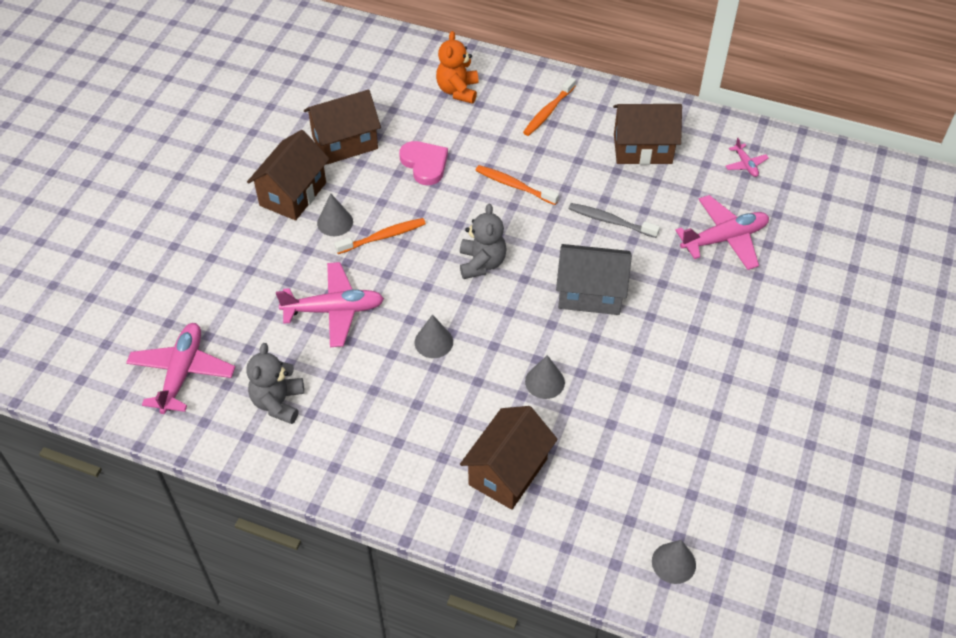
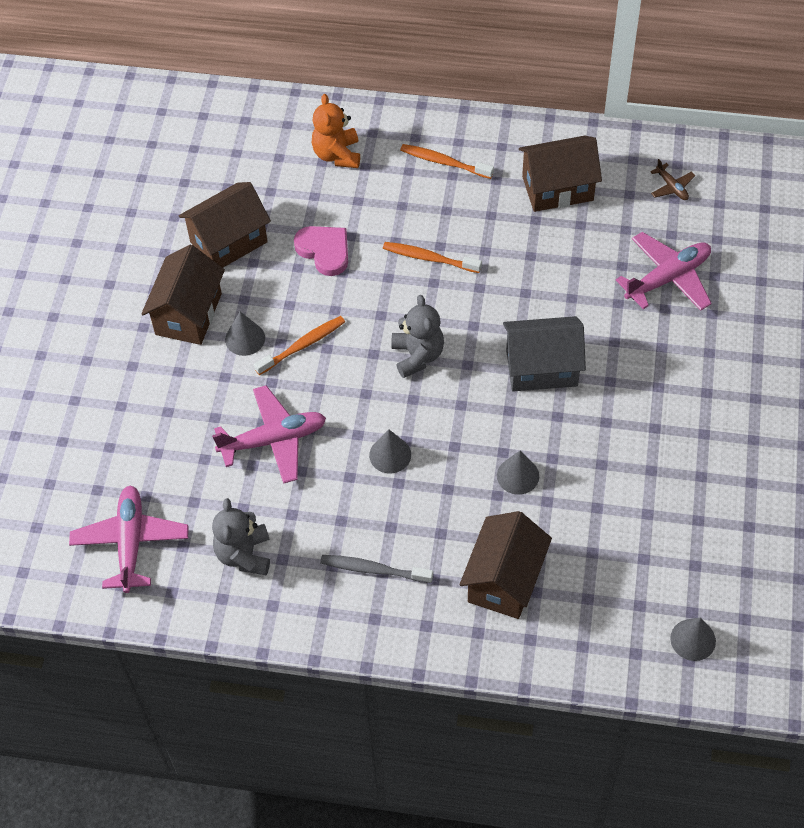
camera: 10 degrees left, 5 degrees up
(548, 112) = (444, 162): orange toothbrush -> orange toothbrush turned 90 degrees clockwise
(610, 221) = (543, 280): grey toothbrush -> grey toothbrush (373, 570)
(745, 164) = (672, 187): pink plane -> brown plane

